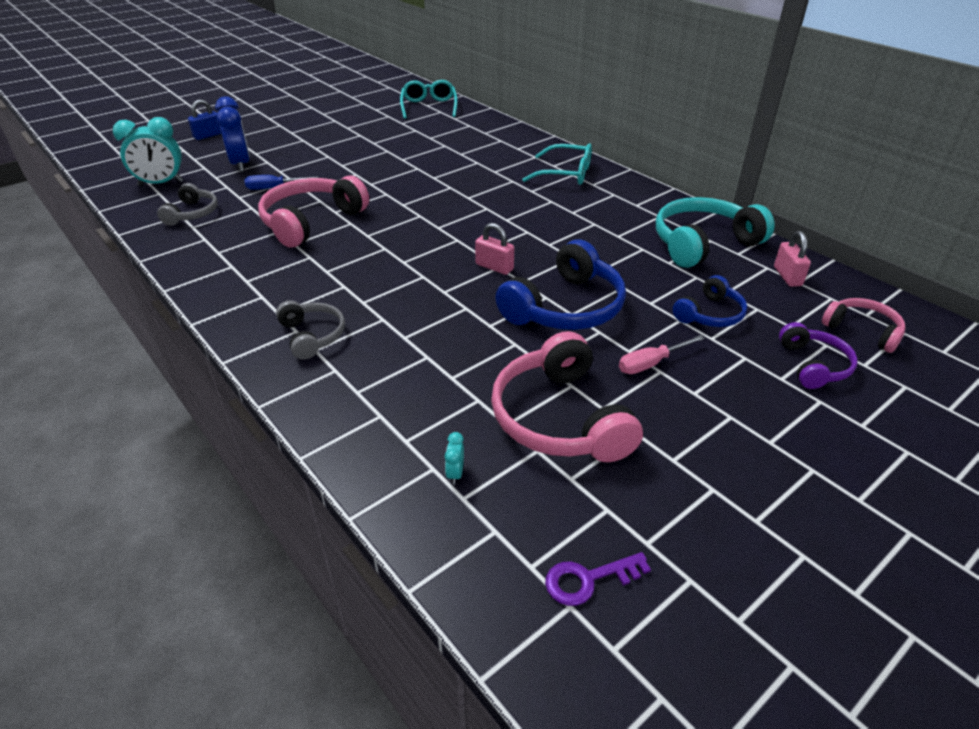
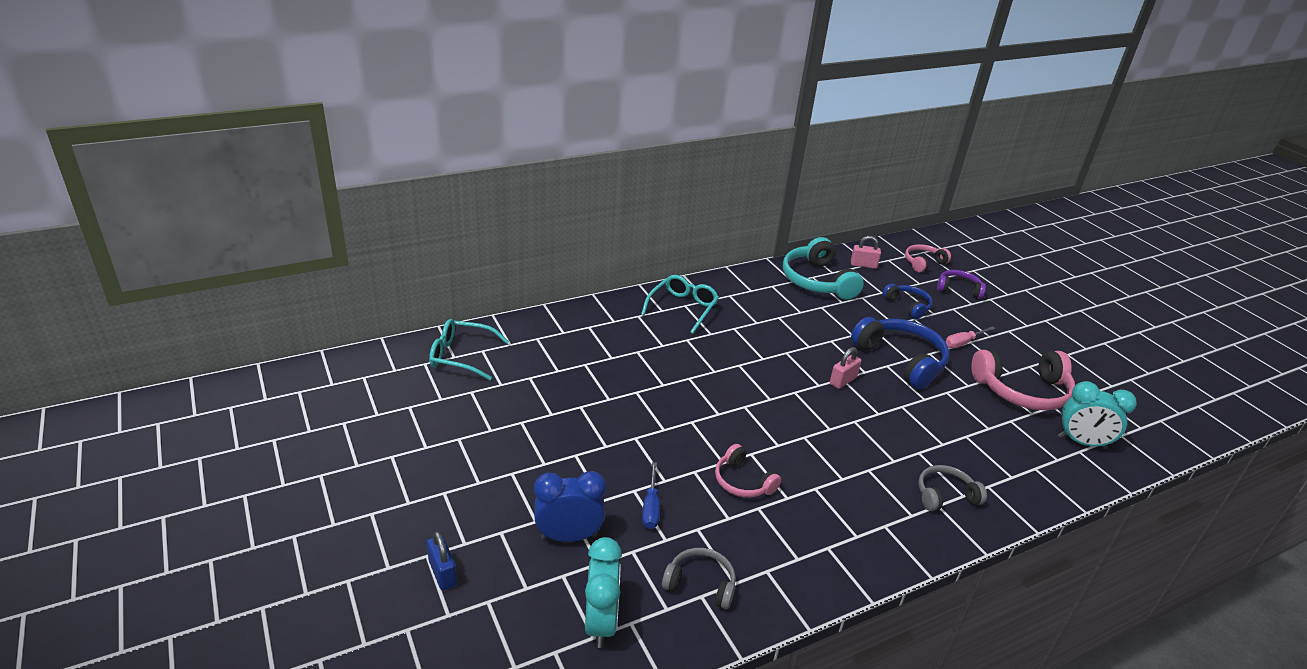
camera: 80 degrees left, 5 degrees down
(311, 221) = (742, 482): pink headphones -> pink headphones, size x0.56
(455, 474) = (1081, 442): turquoise clock -> turquoise clock, size x2.45
(588, 580) = (1142, 410): purple key -> none
(651, 363) = (963, 343): pink screwdriver -> pink screwdriver turned 75 degrees clockwise

